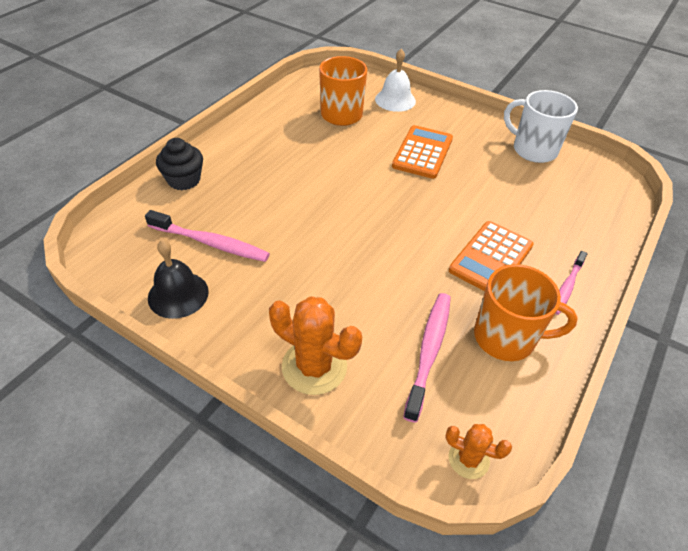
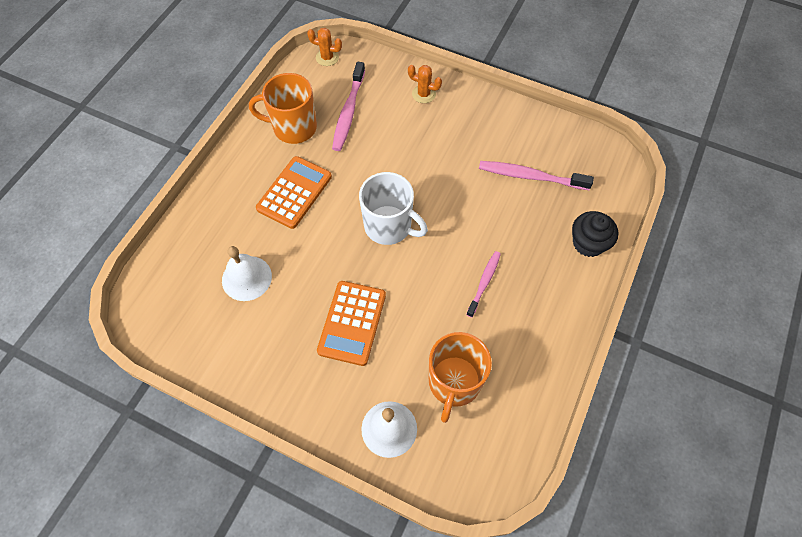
camera: 175 degrees right, 15 degrees up
(178, 294) = (534, 130): black bell -> none
(314, 366) = (423, 94): orange cactus -> orange cactus, size x0.56
(525, 191) = (246, 278): none -> white bell
(533, 150) = (222, 349): white mug -> white mug (389, 226)
(567, 287) = (236, 174): pink toothbrush -> pink toothbrush (484, 283)

